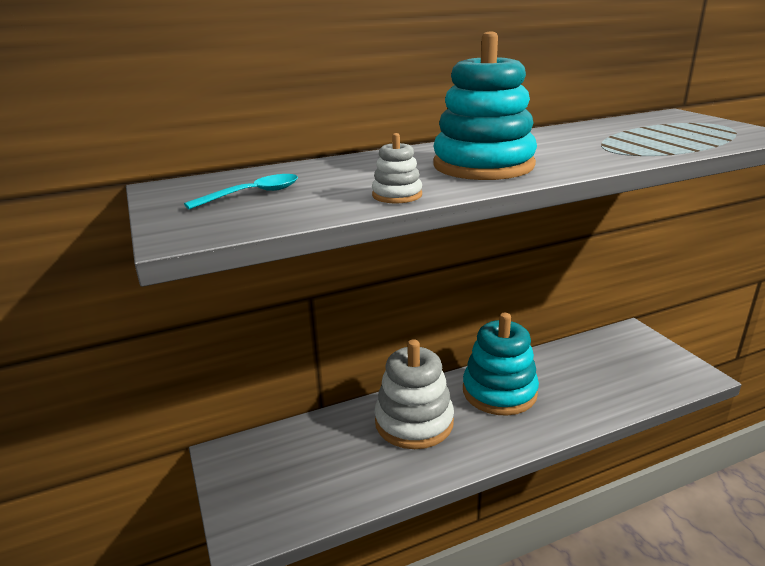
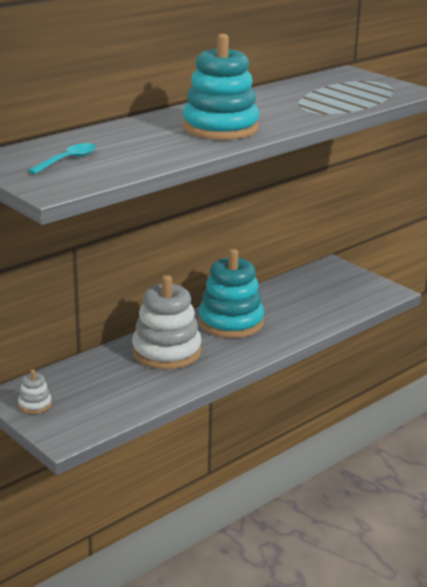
camera: 20 degrees left, 0 degrees up
(397, 195) = (174, 154): white stacking toy -> white stacking toy (35, 404)

